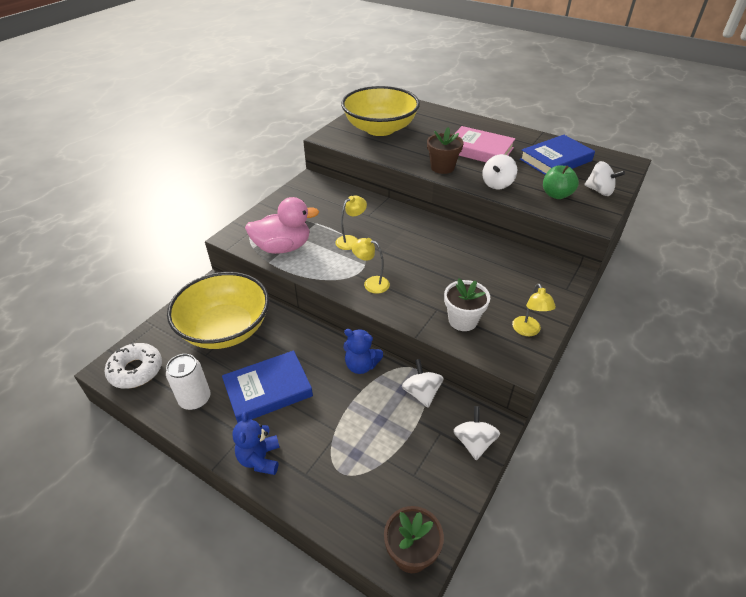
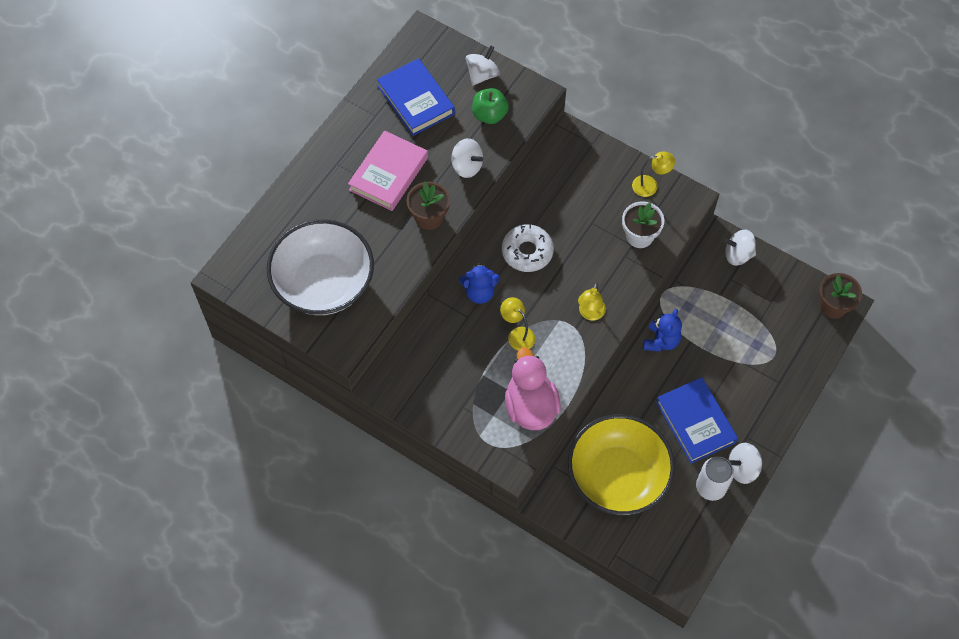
camera: 90 degrees left, 20 degrees up
(136, 370) = (679, 554): white donut -> white donut (527, 252)
(260, 459) = (768, 419): blue teddy bear -> blue teddy bear (479, 292)
(380, 128) = (324, 283): yellow bowl -> white bowl
(421, 393) = (690, 290): white spinning top -> white spinning top (742, 468)

